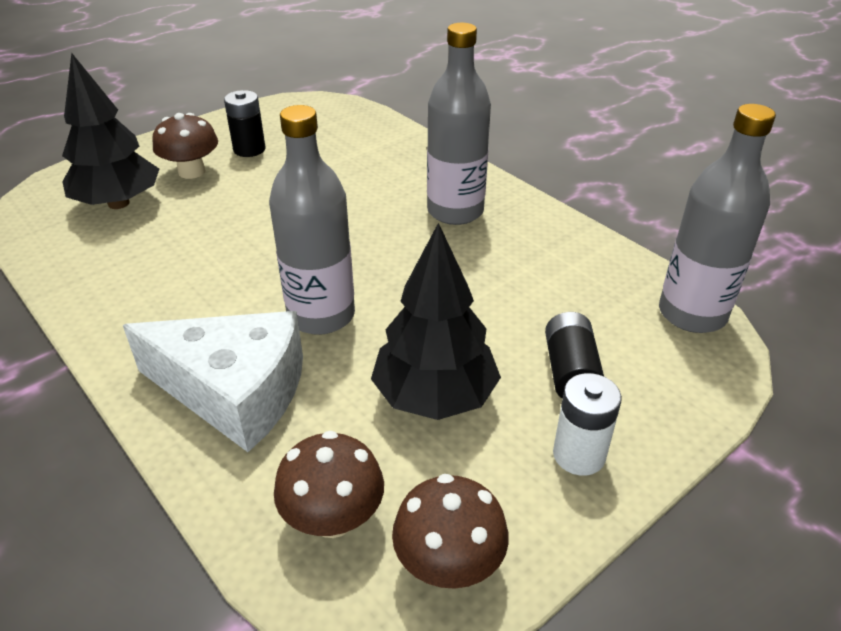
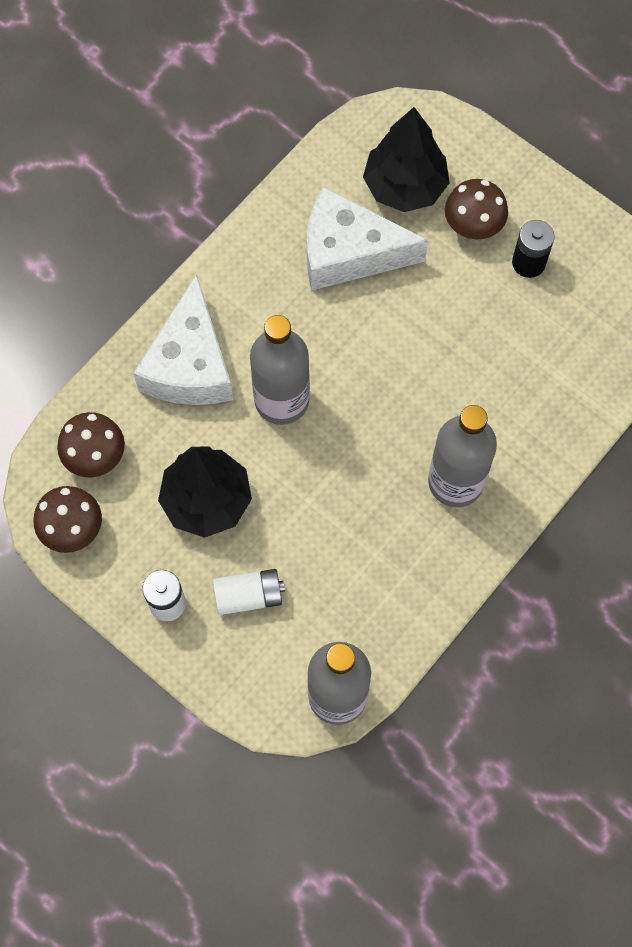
camera: 80 degrees right, 30 degrees up
(166, 246) = (349, 252): none -> white cheese
(570, 372) = (249, 596): black battery -> white battery

